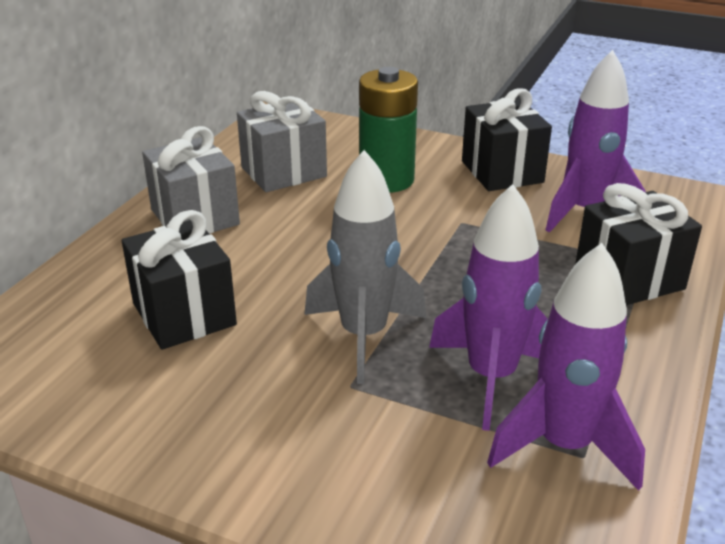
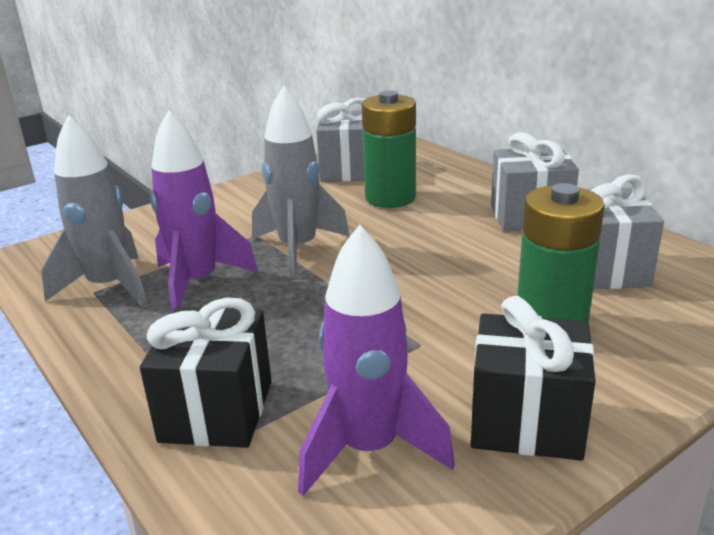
camera: 120 degrees right, 5 degrees down
(91, 384) = (347, 170): none -> grey gift
(184, 314) = (390, 198): black gift -> green battery
(564, 446) = (109, 287): purple rocket -> grey rocket

